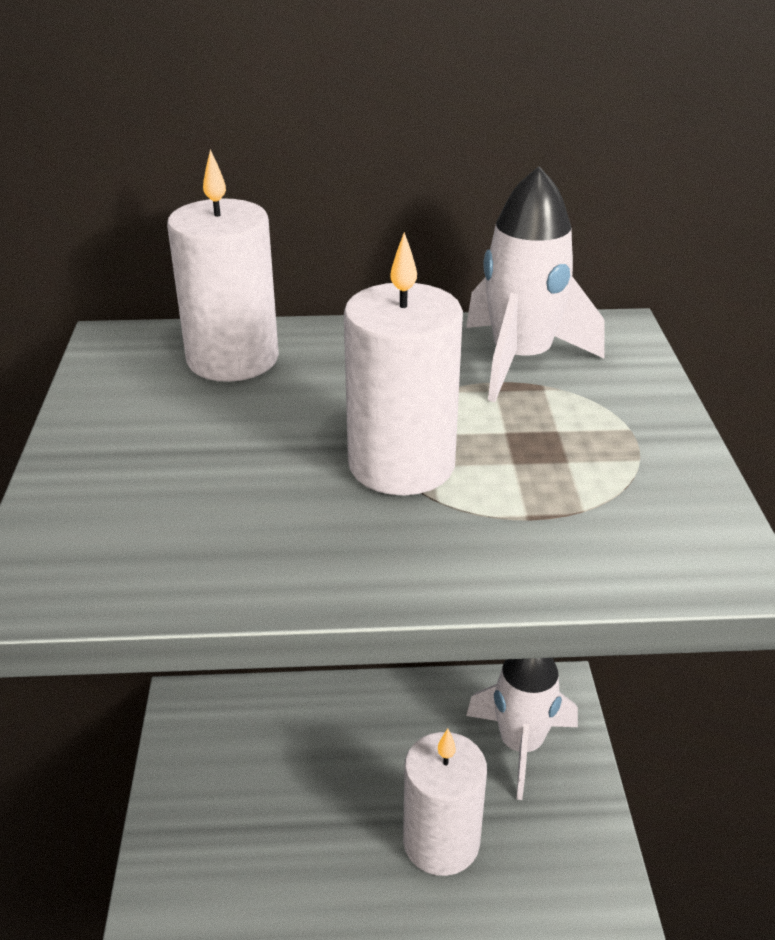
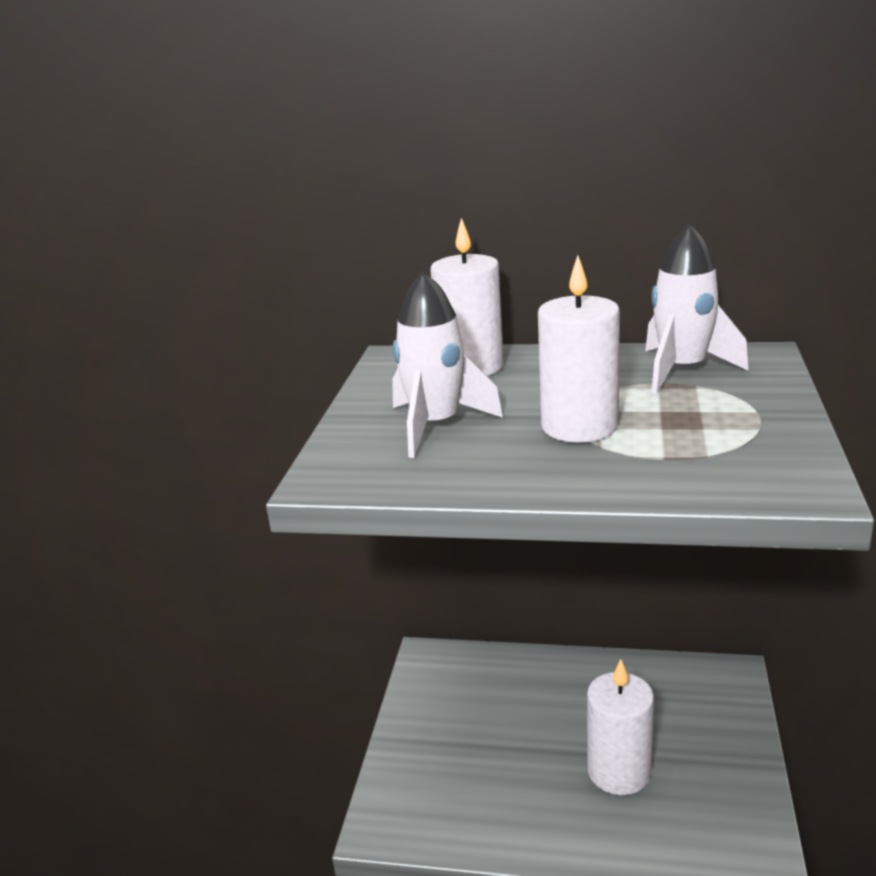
camera: 15 degrees right, 10 degrees down
(520, 745) = (695, 710): white rocket -> white rocket (436, 426)

